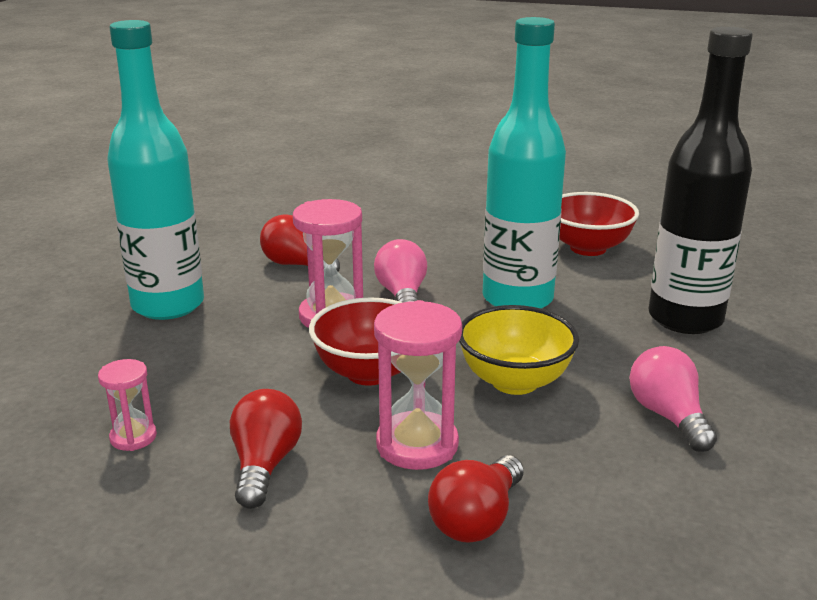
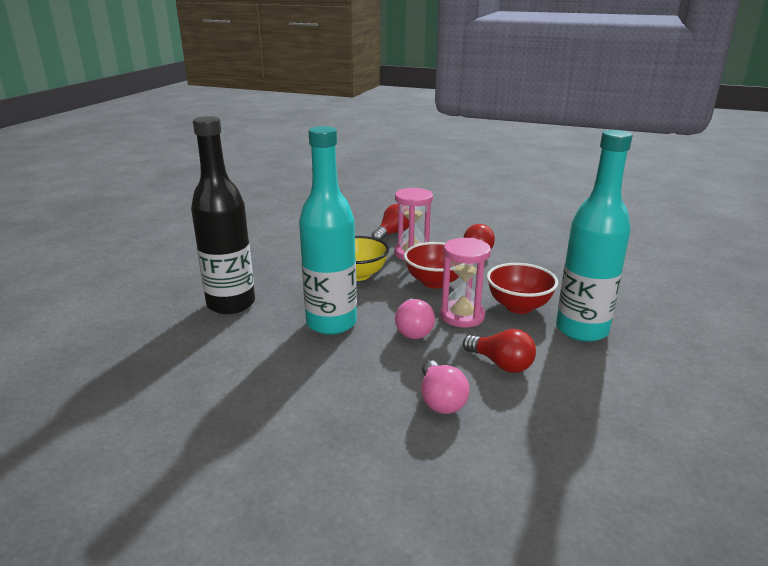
camera: 175 degrees left, 0 degrees up
(133, 437) = (542, 261): pink hourglass -> none
(588, 248) = (242, 371): red bowl -> red bowl (518, 306)
(668, 416) = (292, 258): pink light bulb -> pink light bulb (440, 400)

